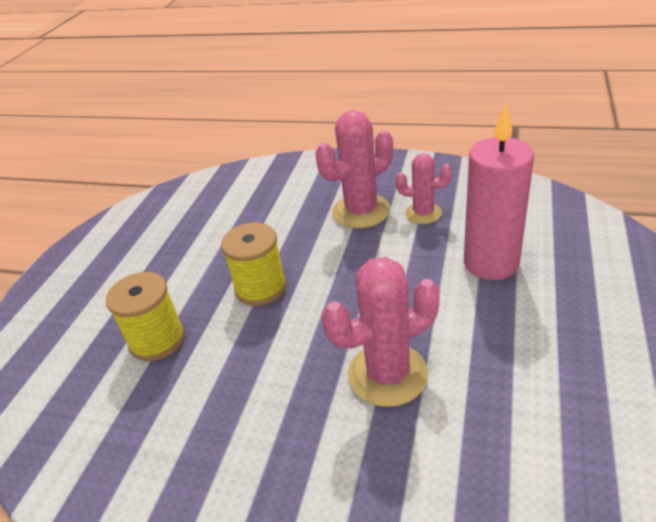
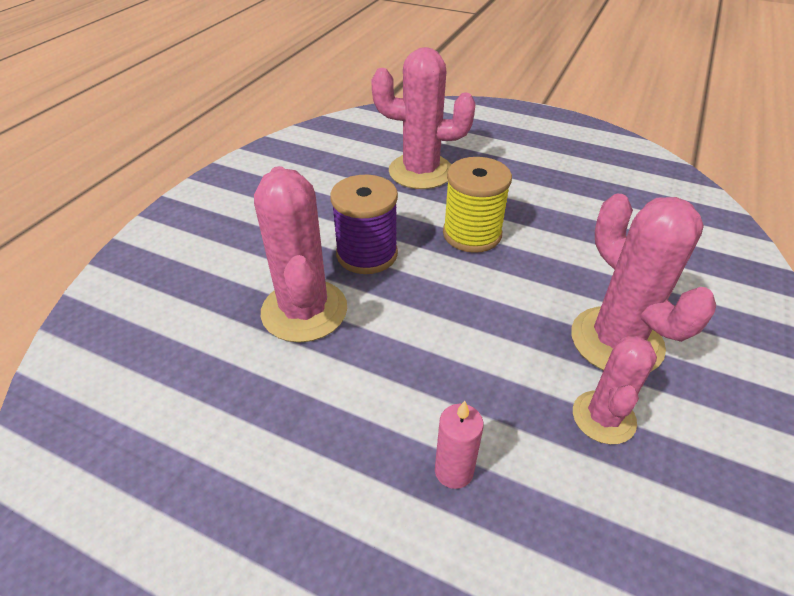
camera: 95 degrees right, 5 degrees up
(157, 340) = (420, 172): yellow spool -> pink cactus
(301, 350) = (367, 254): none -> purple spool
(491, 263) = (454, 471): pink candle -> pink candle, size x0.44

